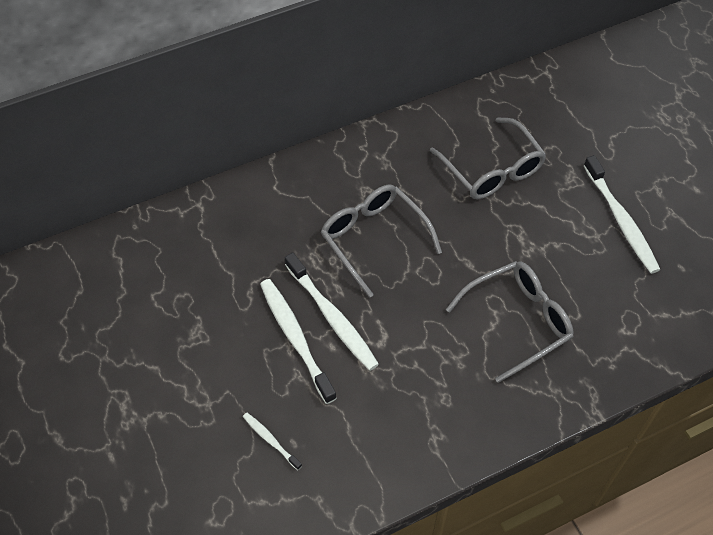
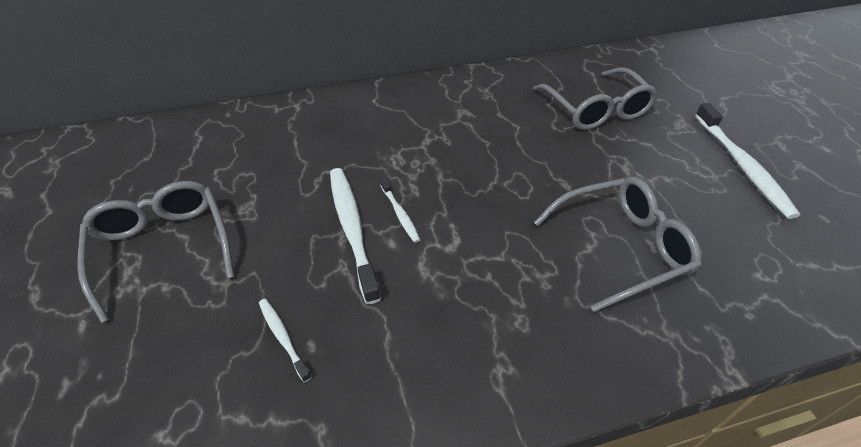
camera: 10 degrees right, 10 degrees down
(332, 317) = (400, 214): white toothbrush -> white toothbrush, size x0.50
(374, 239) = (463, 150): grey glasses -> grey glasses (163, 248)

